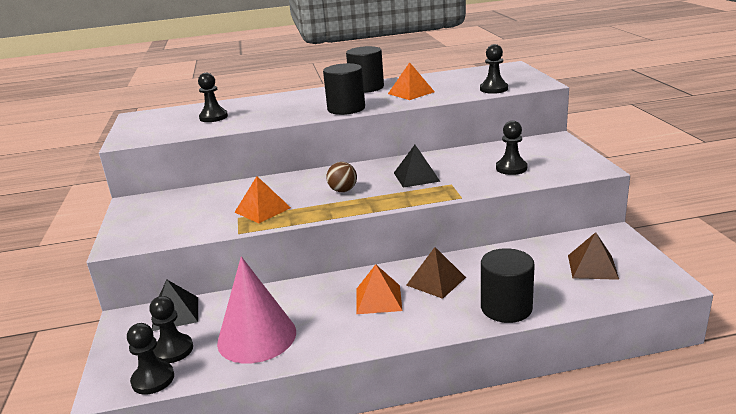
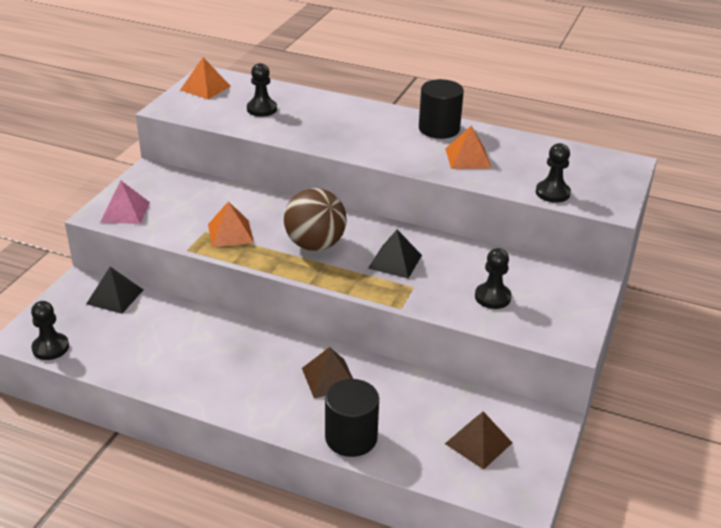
camera: 30 degrees right, 10 degrees up
(143, 233) = (125, 211): none -> pink pyramid
(173, 350) = (84, 330): black pawn -> none
(257, 337) = (146, 351): pink cone -> none
(343, 190) = (315, 245): brown ball -> brown ball, size x1.90
(346, 108) = (380, 153): black cylinder -> none
(378, 299) = (265, 369): orange pyramid -> orange pyramid (205, 88)

